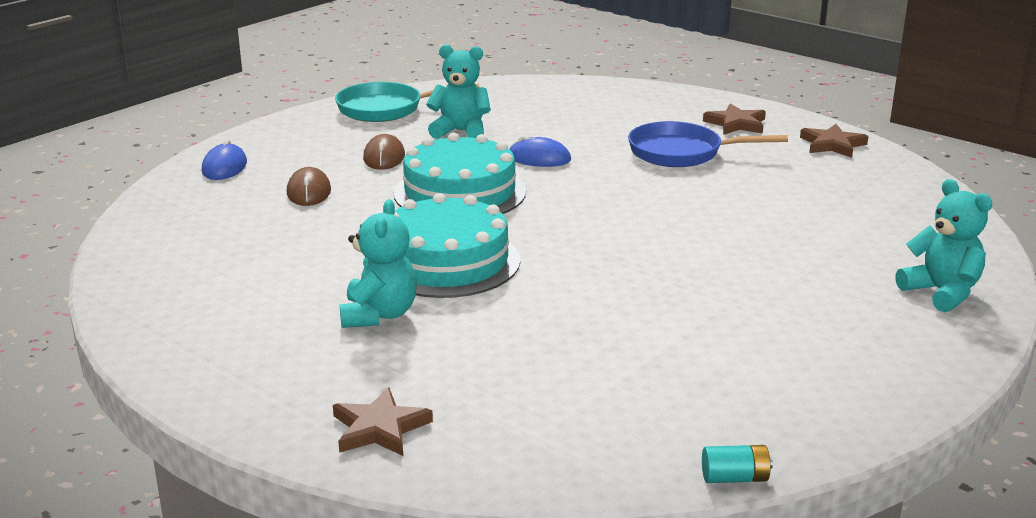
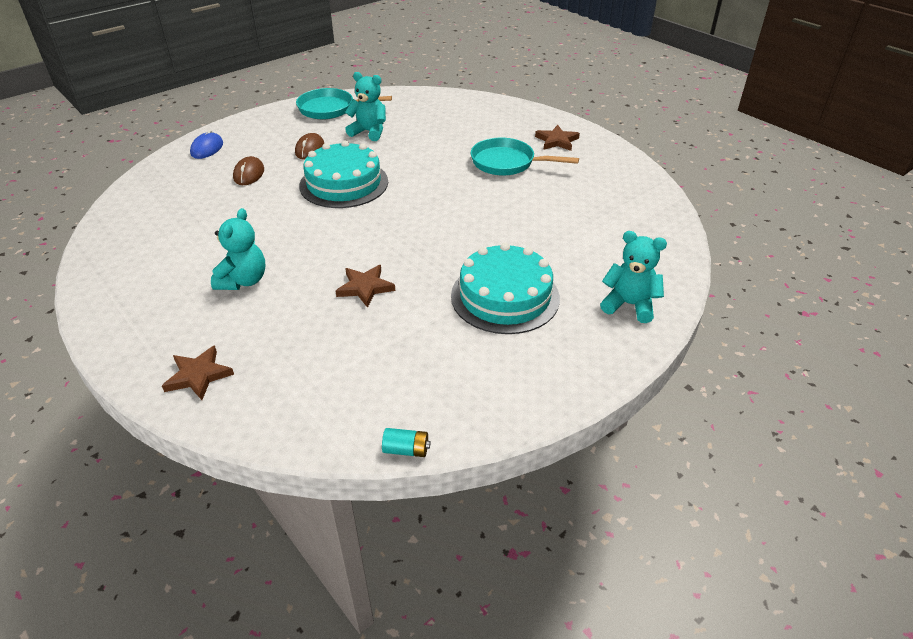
camera: 10 degrees right, 15 degrees up
(446, 261) = (307, 241): turquoise cake -> turquoise cake (505, 296)
(539, 158) = (409, 159): blue mouse -> none
(682, 153) = (507, 163): blue pan -> turquoise pan
(832, 145) = (615, 165): brown star -> brown star (365, 287)
(941, 292) = (629, 305): turquoise teddy bear -> turquoise teddy bear turned 45 degrees counterclockwise

